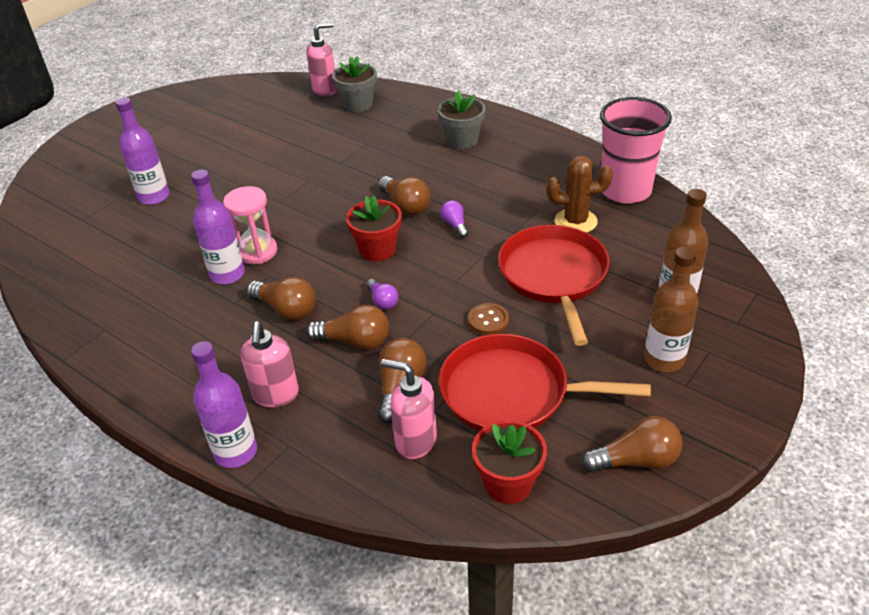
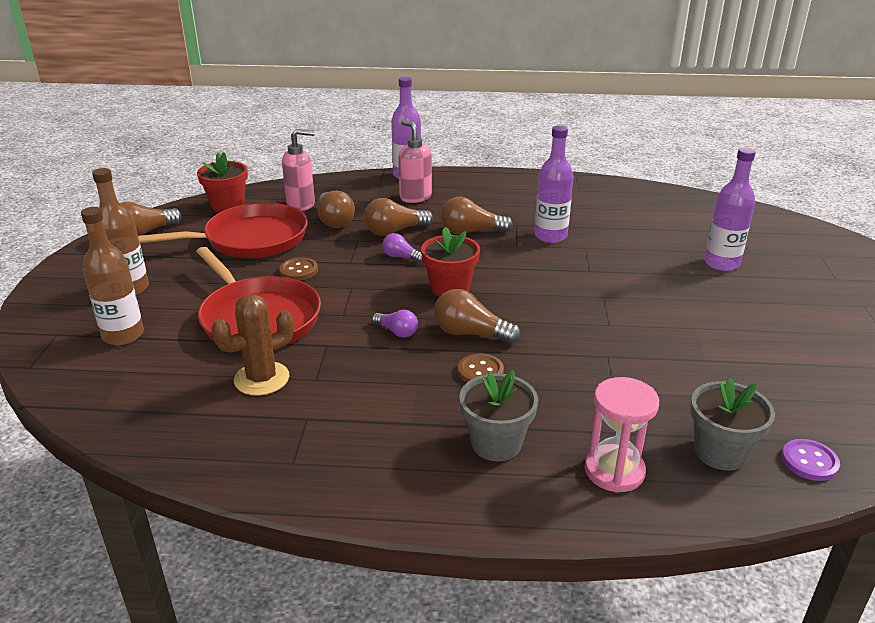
camera: 145 degrees right, 10 degrees down
(257, 251) = (553, 255): pink hourglass -> pink hourglass (614, 471)
(325, 90) = (809, 461): pink soap dispenser -> purple button
(428, 179) = (480, 371): none -> brown button
(625, 190) = (211, 443): pink cup -> none

